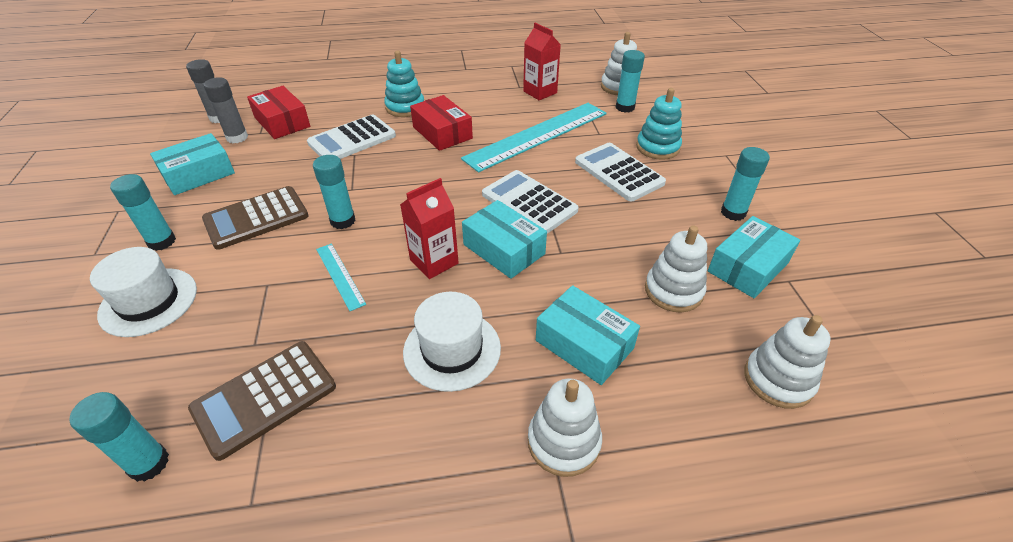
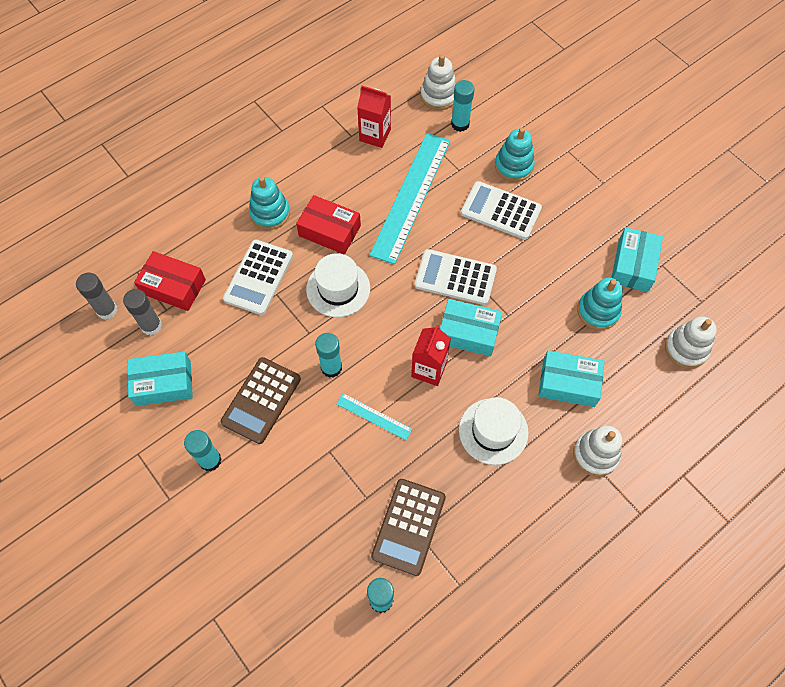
camera: 30 degrees left, 20 degrees up
(148, 301) = (259, 510): white hat -> white hat (338, 289)
(198, 174) = (163, 383): turquoise box -> turquoise box turned 60 degrees clockwise
(673, 291) = (598, 311): white stacking toy -> turquoise stacking toy
(733, 213) = (601, 216): turquoise glue stick -> none

